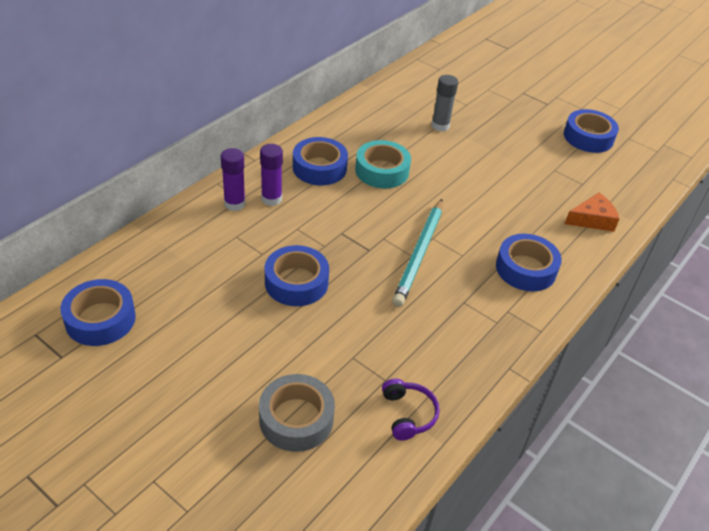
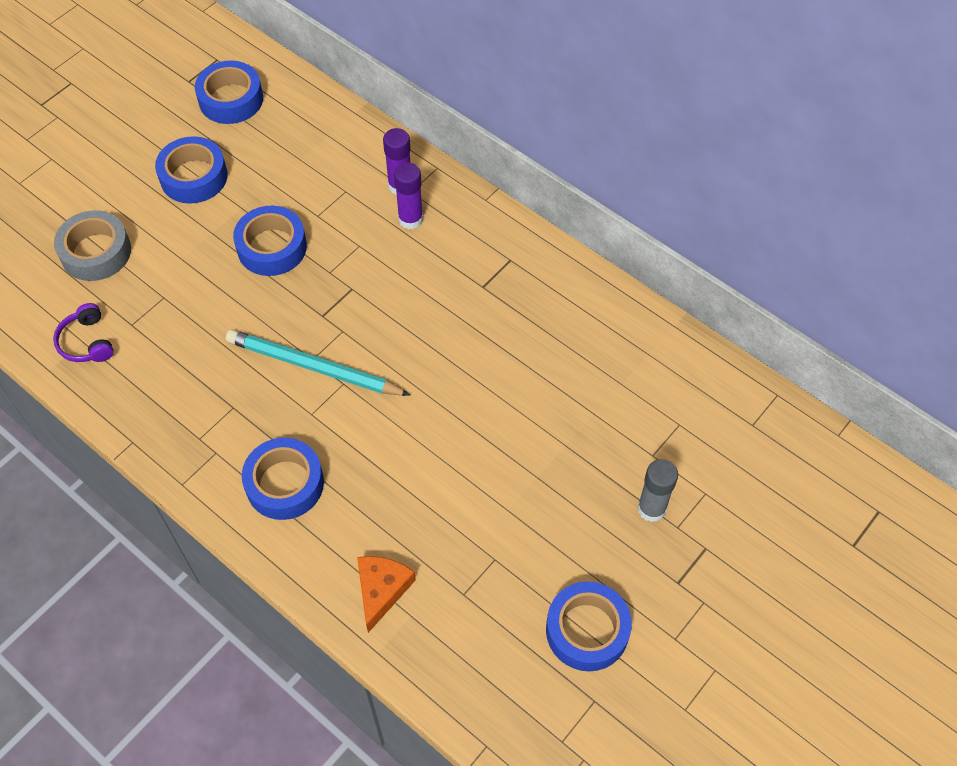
camera: 95 degrees right, 15 degrees up
(319, 168) = (474, 265): blue tape -> blue tape (194, 177)
(382, 171) = (473, 334): turquoise tape -> none
(408, 414) = (87, 342): purple headphones -> purple headphones turned 75 degrees clockwise
(440, 126) = (588, 412): grey glue stick -> grey glue stick (651, 508)
(592, 219) = (381, 590): orange cheese -> orange cheese turned 150 degrees counterclockwise

